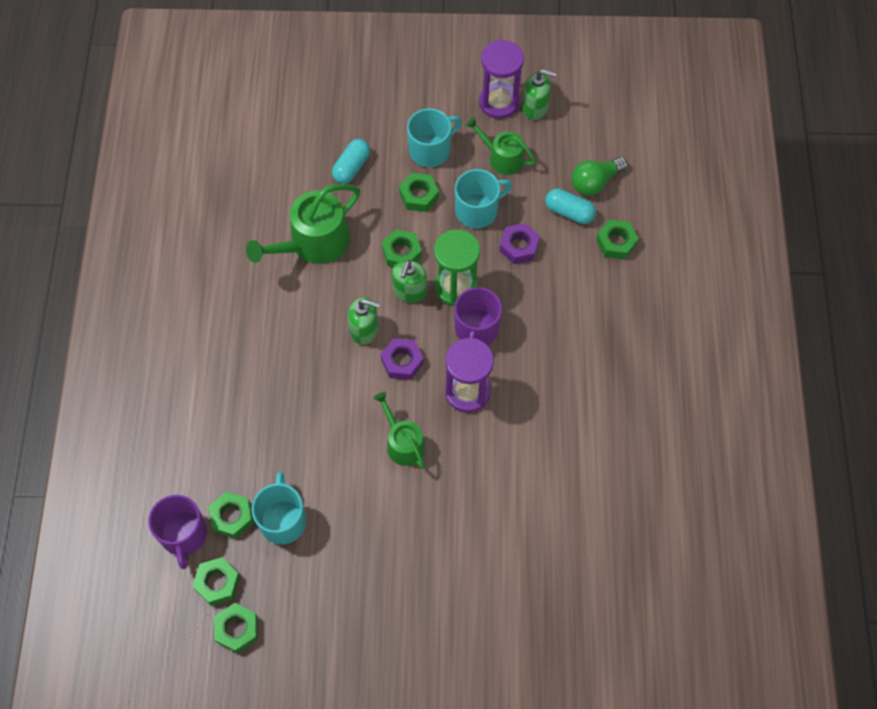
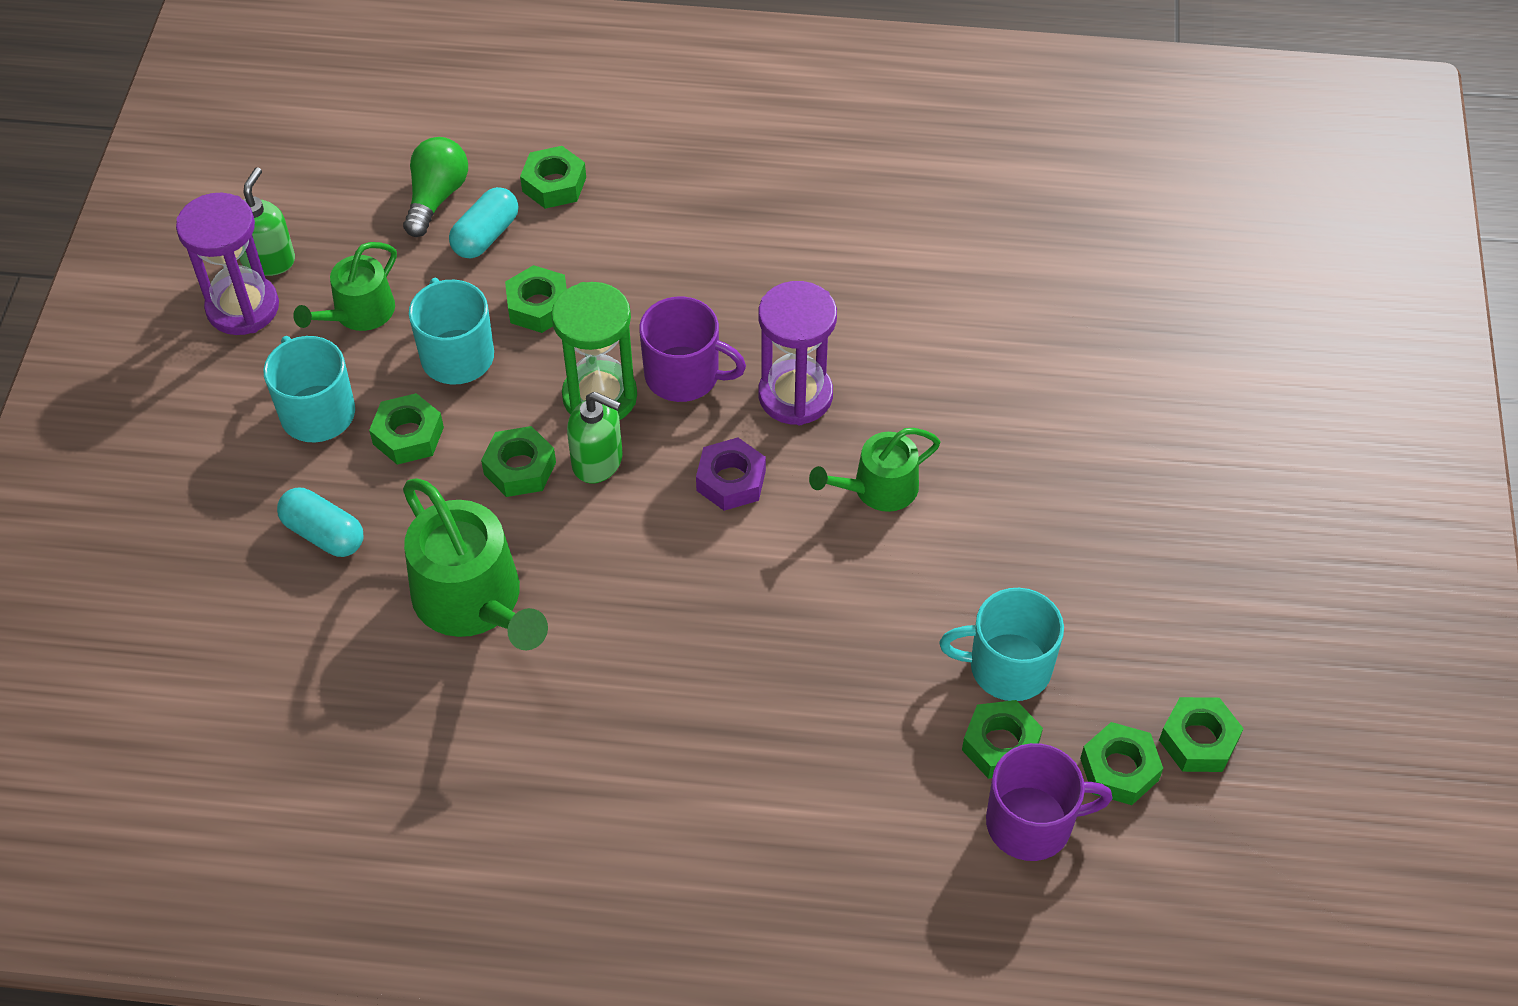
camera: 85 degrees left, 10 degrees down
(364, 330) = (664, 531): green soap dispenser -> none
(519, 246) = (538, 306): purple nut -> green nut
(595, 182) = (436, 197): green light bulb -> green light bulb turned 135 degrees counterclockwise

